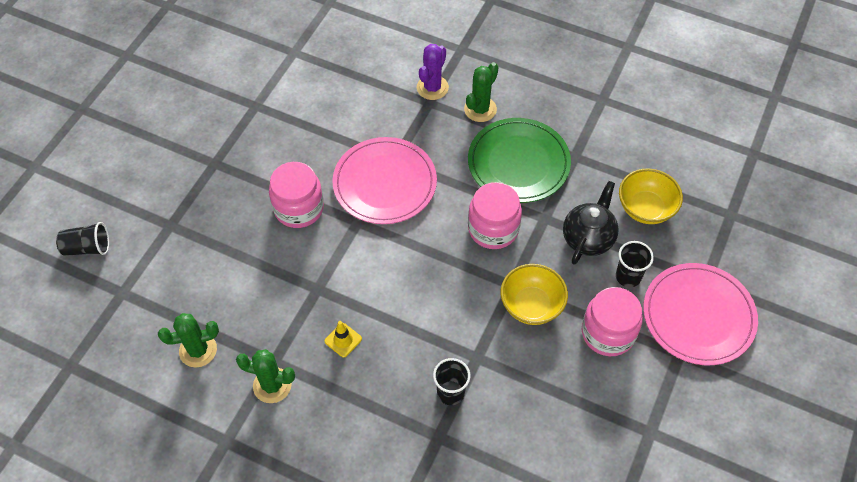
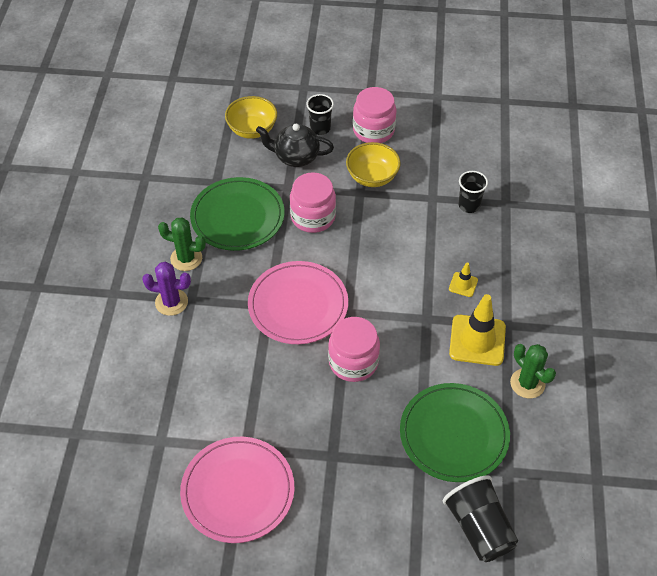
camera: 110 degrees left, 5 degrees down
(87, 248) = (479, 528): black cup -> black cup, size x1.54
(182, 263) = (454, 434): none -> green plate
(269, 325) = (477, 340): none -> yellow traffic cone
(272, 385) = (526, 318): green cactus -> none
(698, 316) = (335, 87): pink plate -> pink plate (238, 491)

